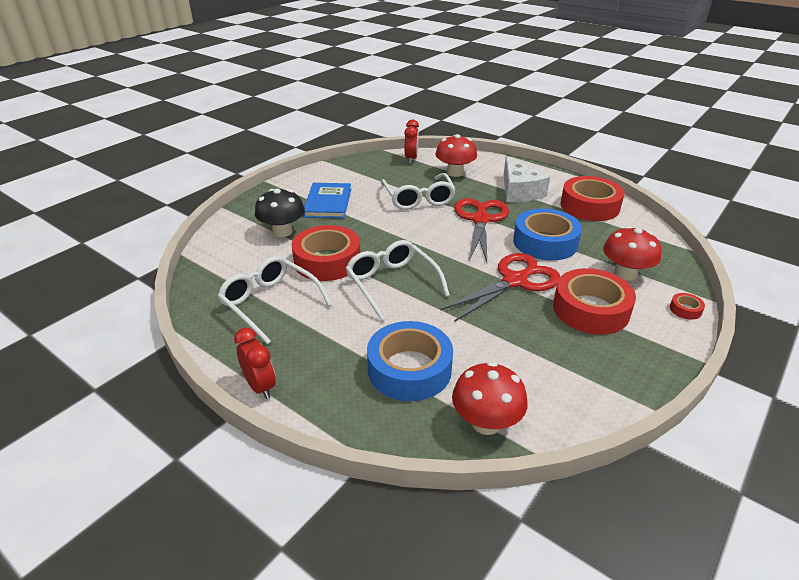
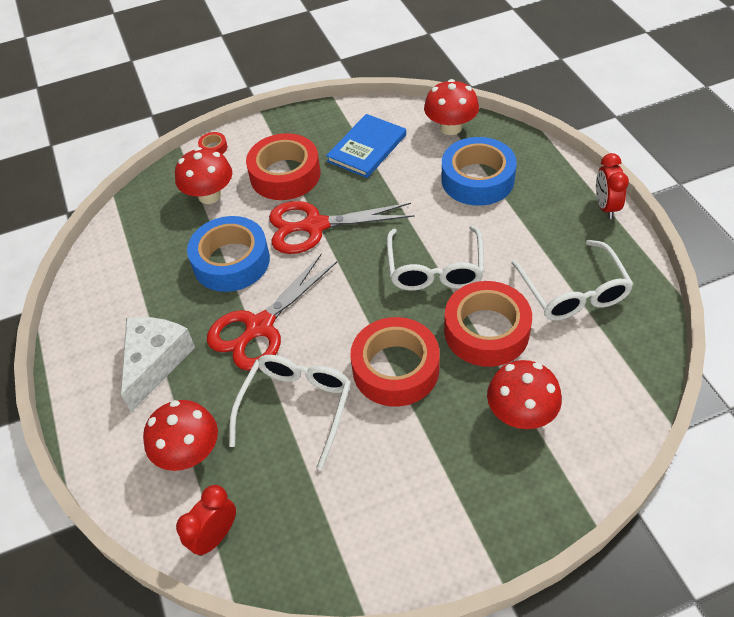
camera: 145 degrees left, 15 degrees up
(282, 231) = (521, 414): black mushroom -> red mushroom
(328, 202) = (428, 459): blue book -> blue book (367, 148)
(589, 206) = (114, 295): red tape -> red tape (395, 369)

